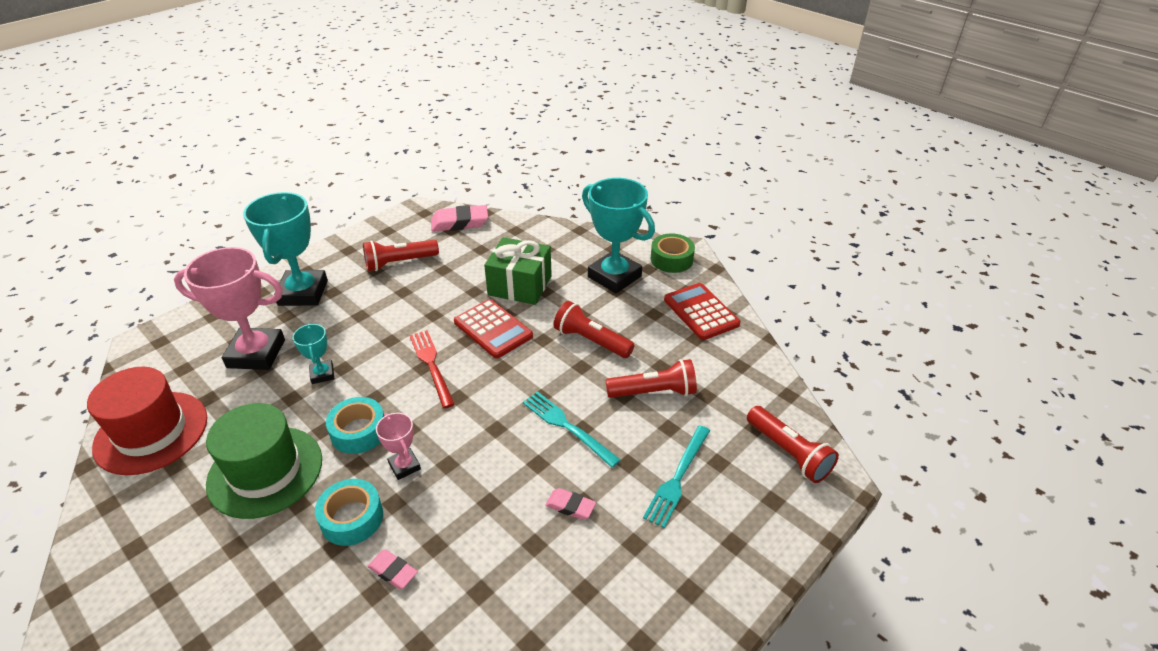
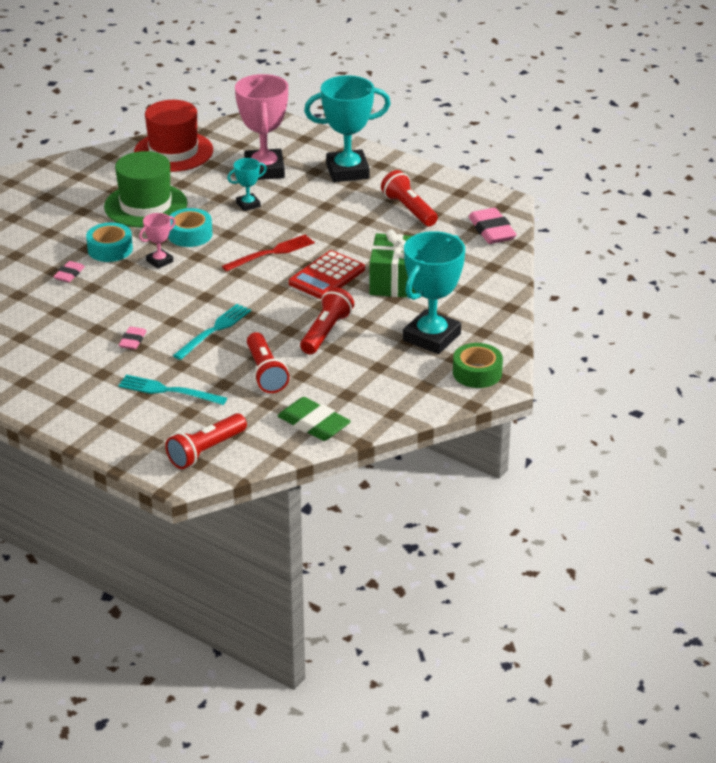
camera: 80 degrees right, 5 degrees down
(701, 312) = (390, 396): red calculator -> none
(742, 366) = (313, 424): none -> green eraser

